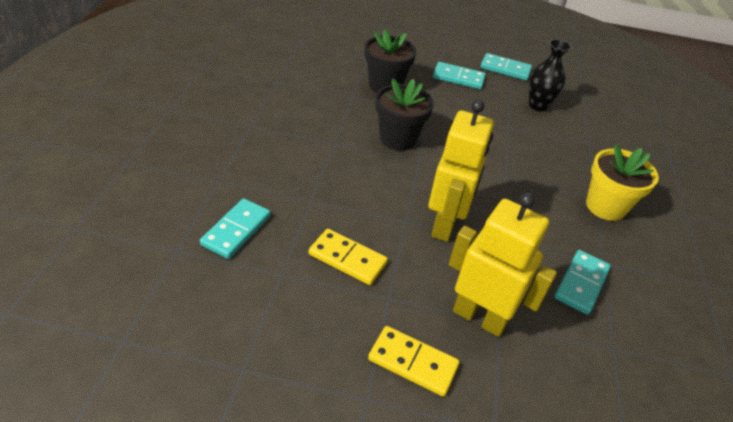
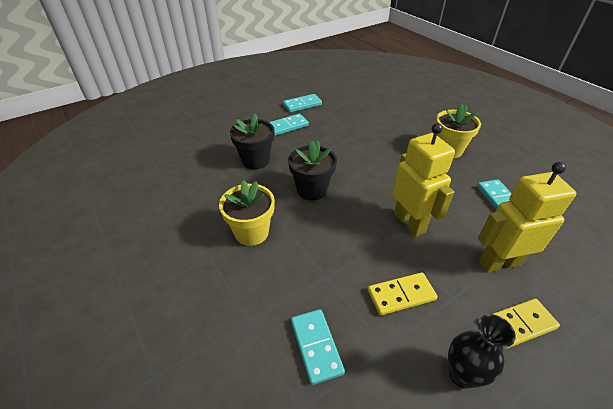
camera: 40 degrees left, 0 degrees up
(302, 132) = (251, 232): none -> yellow flower pot
(538, 106) = (346, 116): black vase -> black vase (461, 375)

